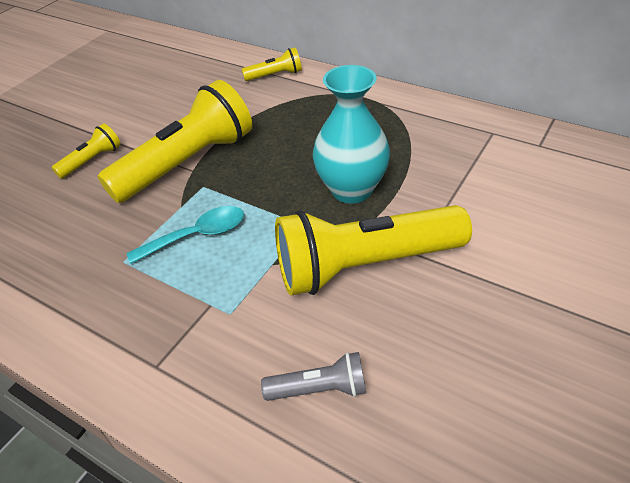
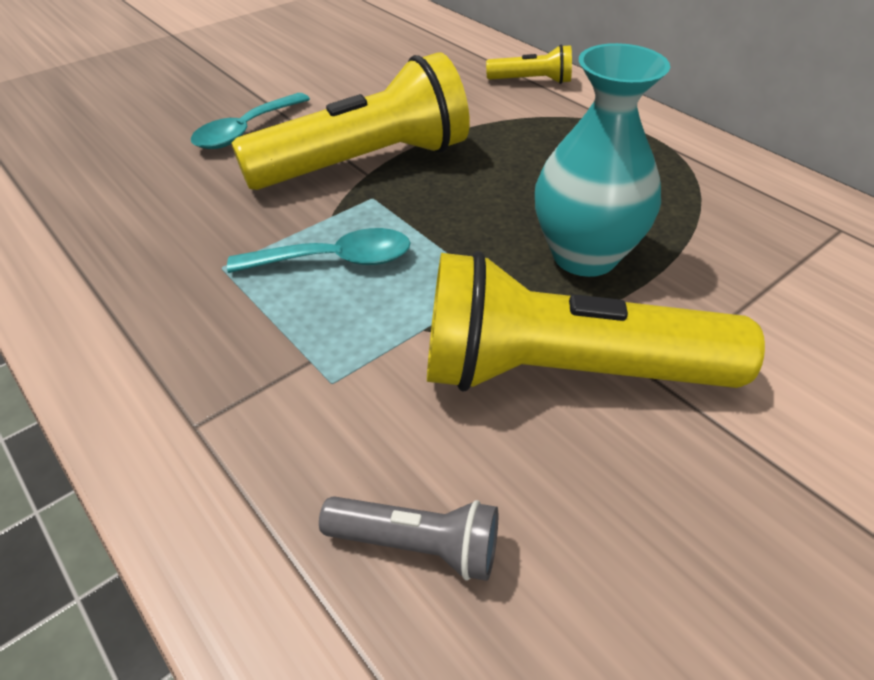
camera: 15 degrees right, 0 degrees up
(92, 160) = (246, 131): yellow flashlight -> turquoise spoon

